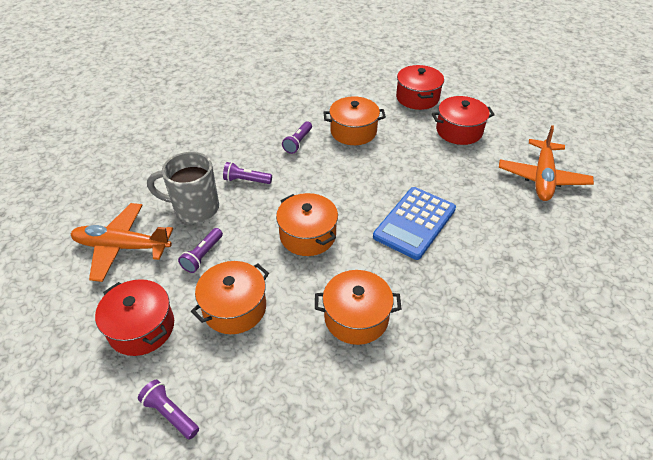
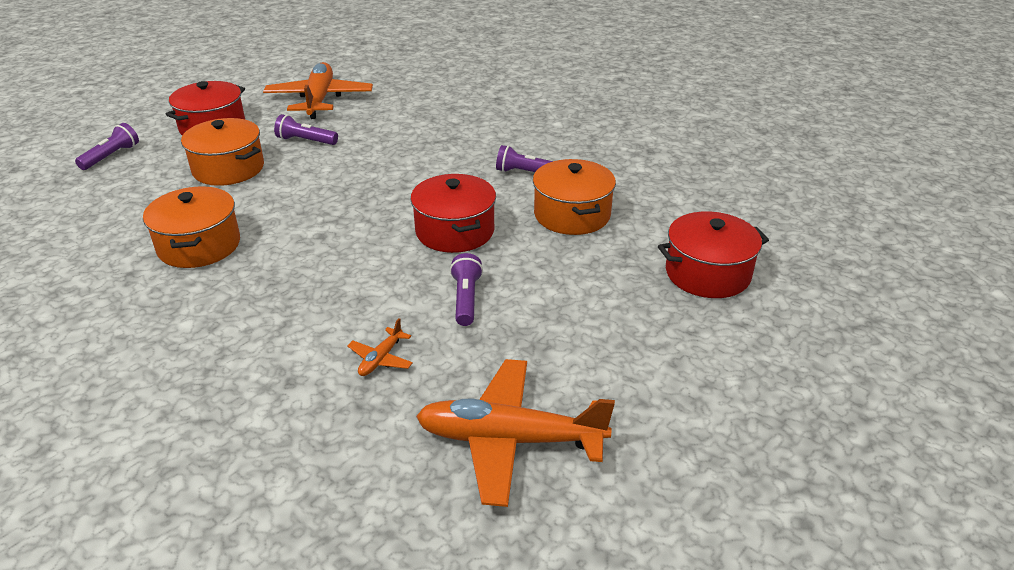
camera: 80 degrees right, 10 degrees down
(194, 208) = (381, 125): grey mug -> none
(246, 180) = (435, 148): purple flashlight -> purple flashlight (466, 299)
(308, 235) = (338, 199): orange pot -> none
(414, 223) = (367, 283): blue calculator -> none
(459, 131) = (623, 326): red pot -> red pot (455, 231)
(487, 219) = (381, 359): none -> orange plane

